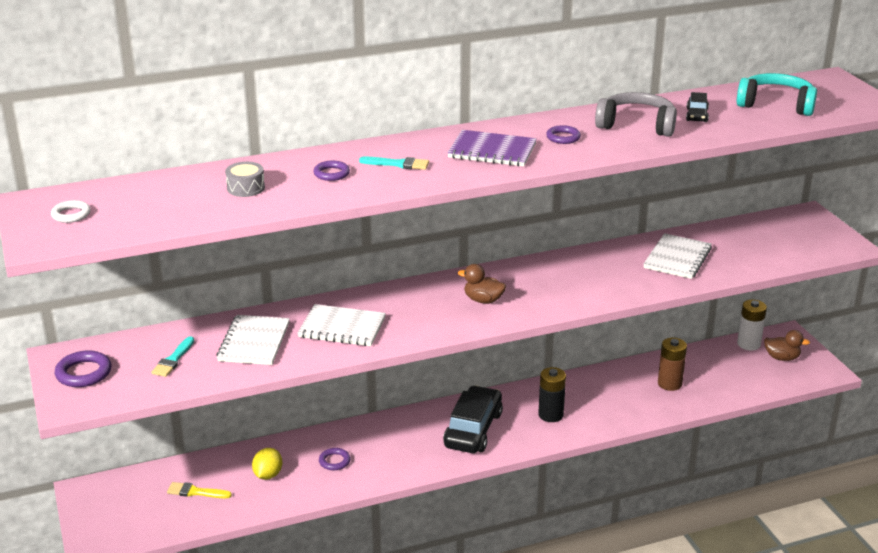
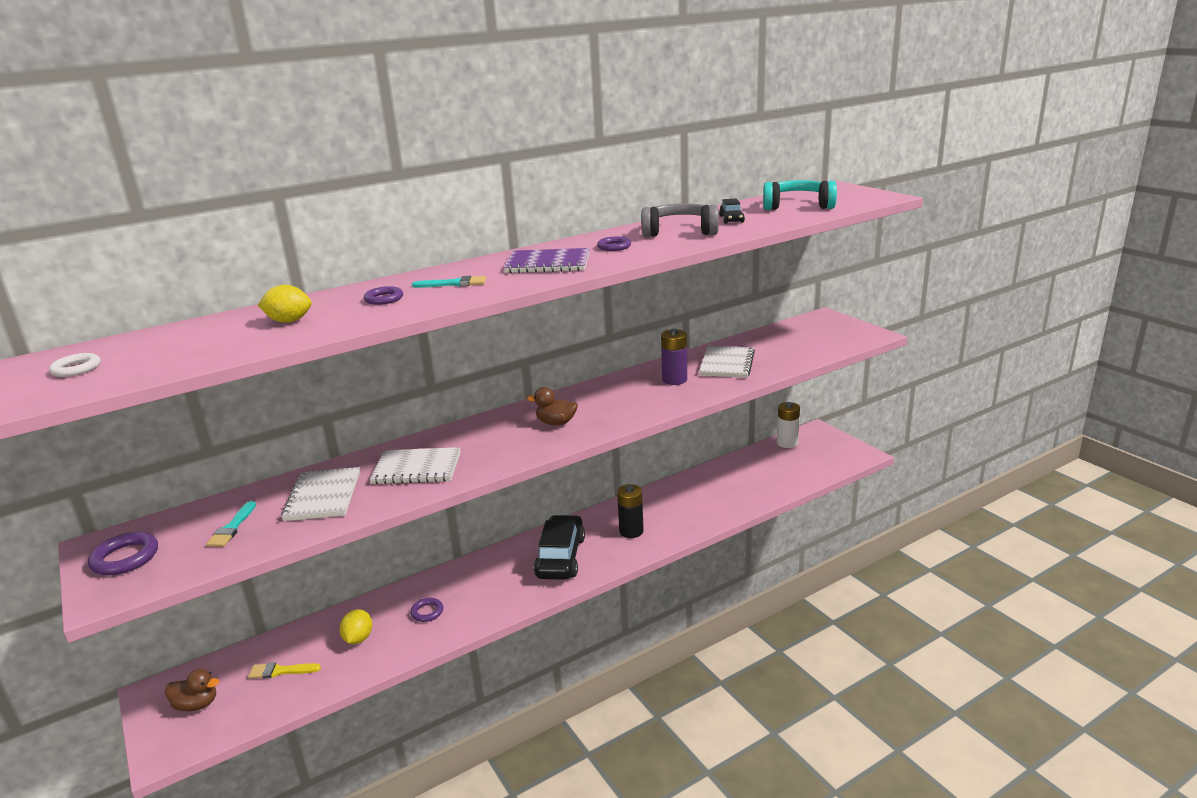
camera: 10 degrees left, 5 degrees down
(246, 188) = (289, 321): grey drum -> yellow lemon
(616, 269) = (674, 380): none -> purple battery
(669, 384) = (731, 486): brown battery -> none
(782, 358) = (819, 450): brown duck -> brown duck (197, 704)

